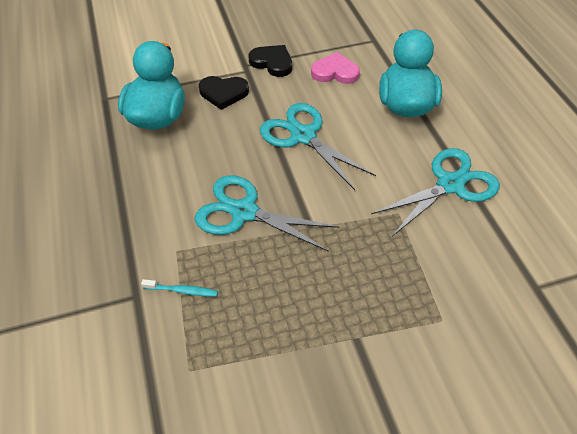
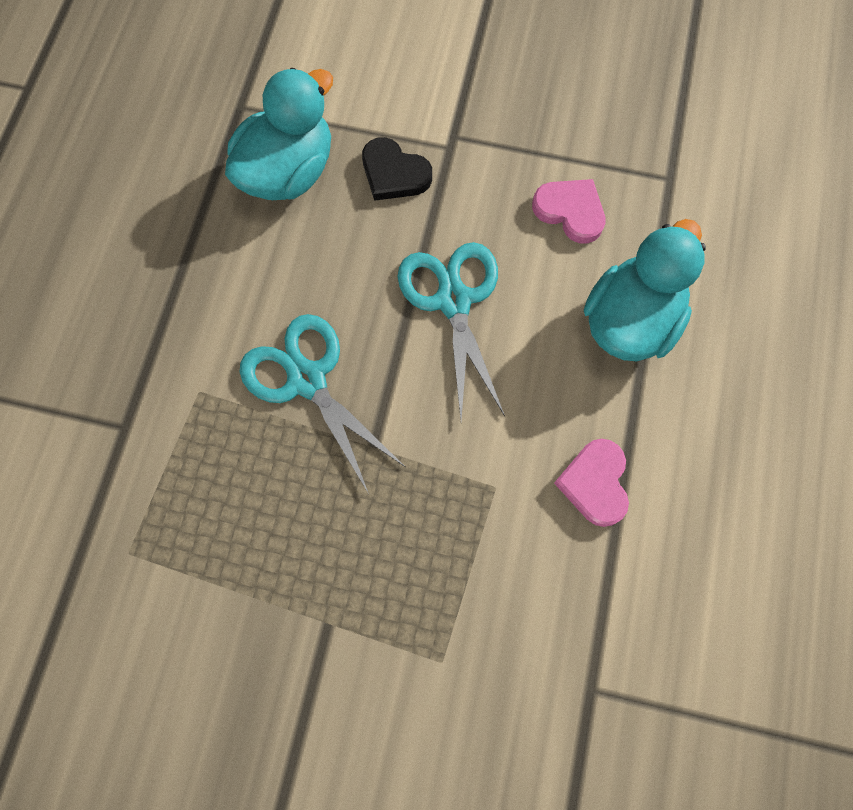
camera: 30 degrees right, 20 degrees up
(182, 290) = (175, 449): turquoise toothbrush -> none
(272, 62) = (493, 150): black heart -> none
(450, 184) = (595, 483): turquoise scissors -> pink heart

